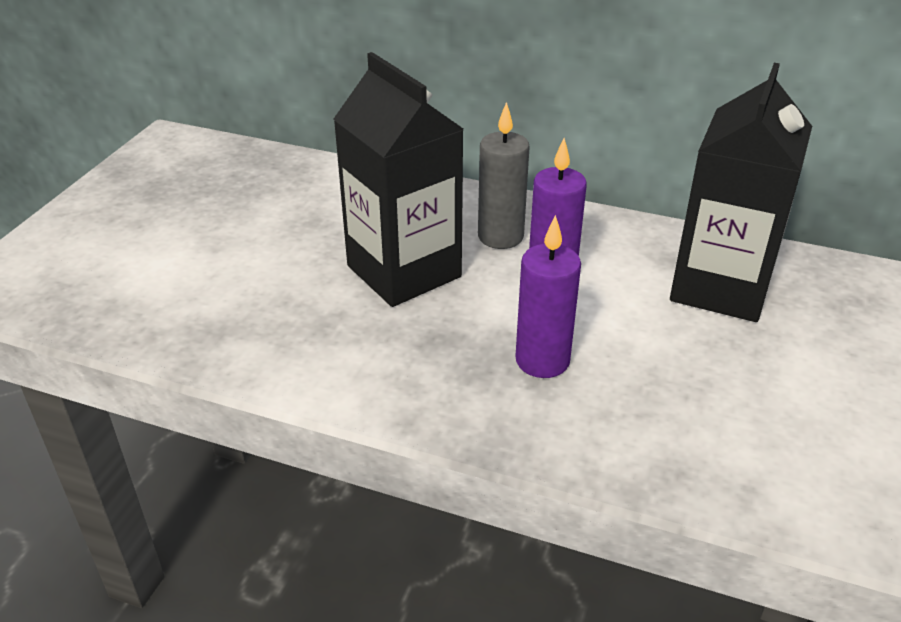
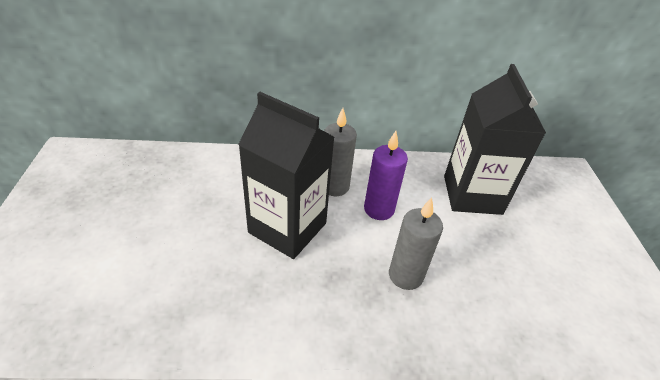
camera: 25 degrees left, 5 degrees up
(542, 360) = (405, 275): purple candle -> grey candle

